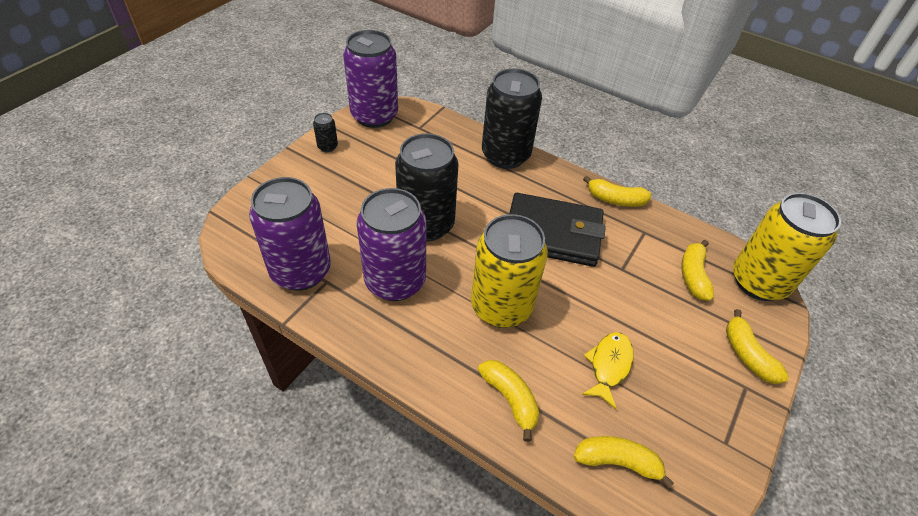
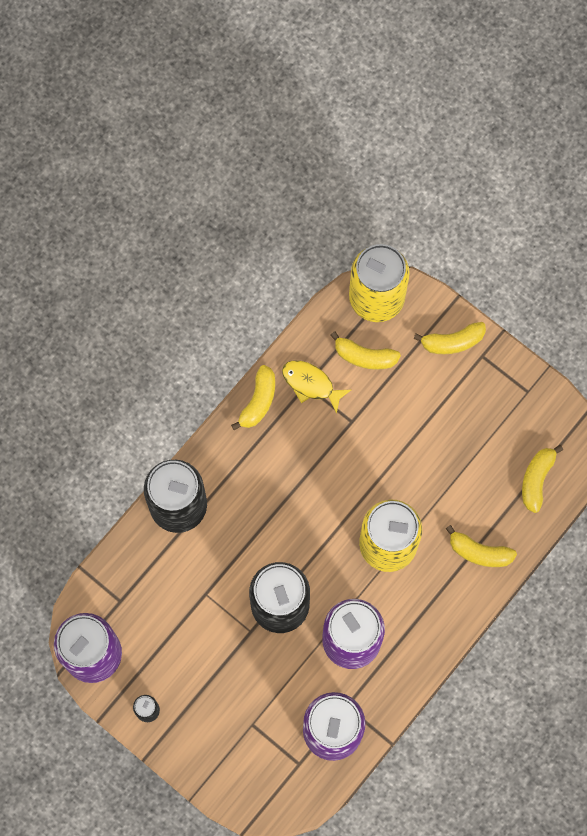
camera: 80 degrees left, 25 degrees up
(510, 399) = (479, 552): yellow banana -> yellow banana turned 135 degrees counterclockwise
(552, 233) = (301, 478): black wallet -> none
(609, 366) = (455, 463): yellow fish -> yellow fish (311, 384)

